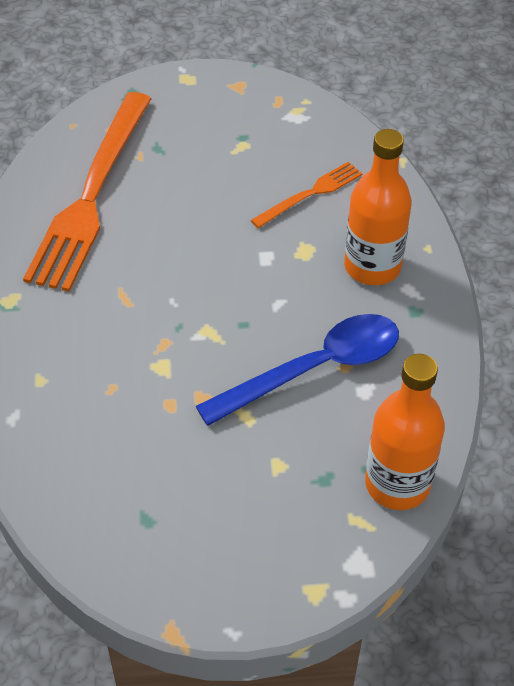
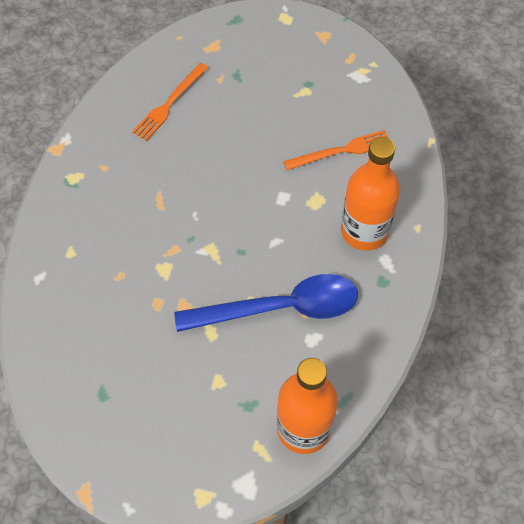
camera: 20 degrees right, 10 degrees up
(91, 195) = (169, 104): orange fork -> orange fork, size x0.48

